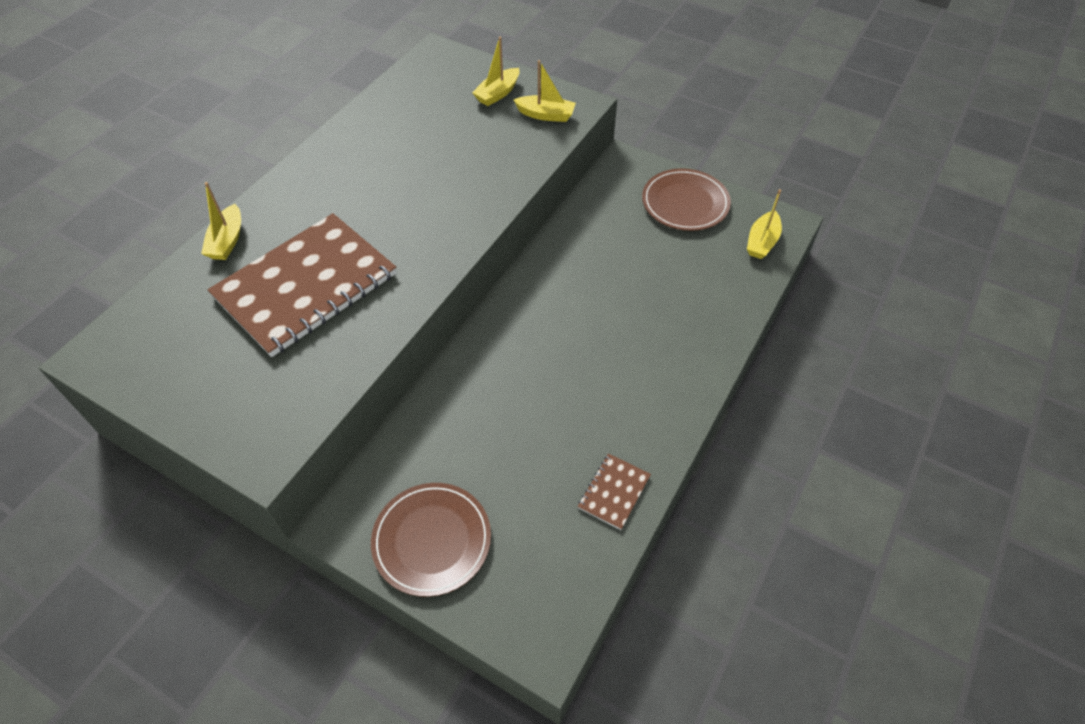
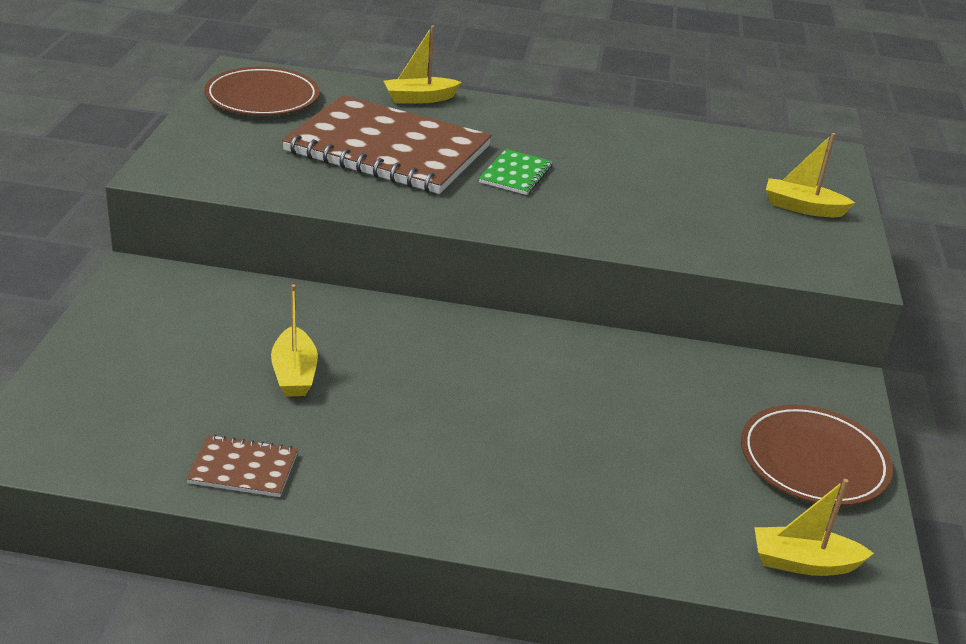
camera: 65 degrees right, 20 degrees down
(385, 220) = (516, 174): none -> green notebook
(432, 540) = (132, 339): brown plate -> brown plate (262, 97)
(546, 115) = (801, 250): yellow boat -> yellow boat (294, 374)

